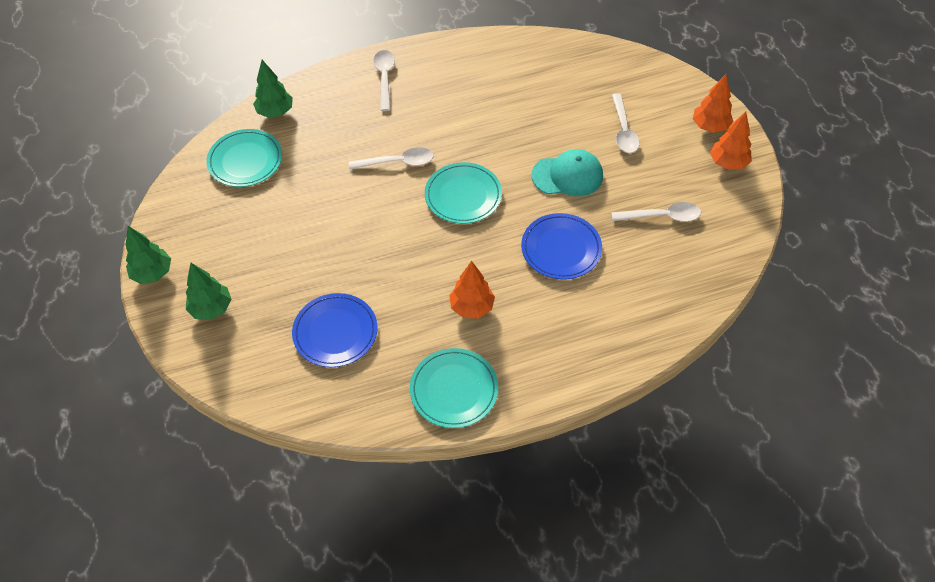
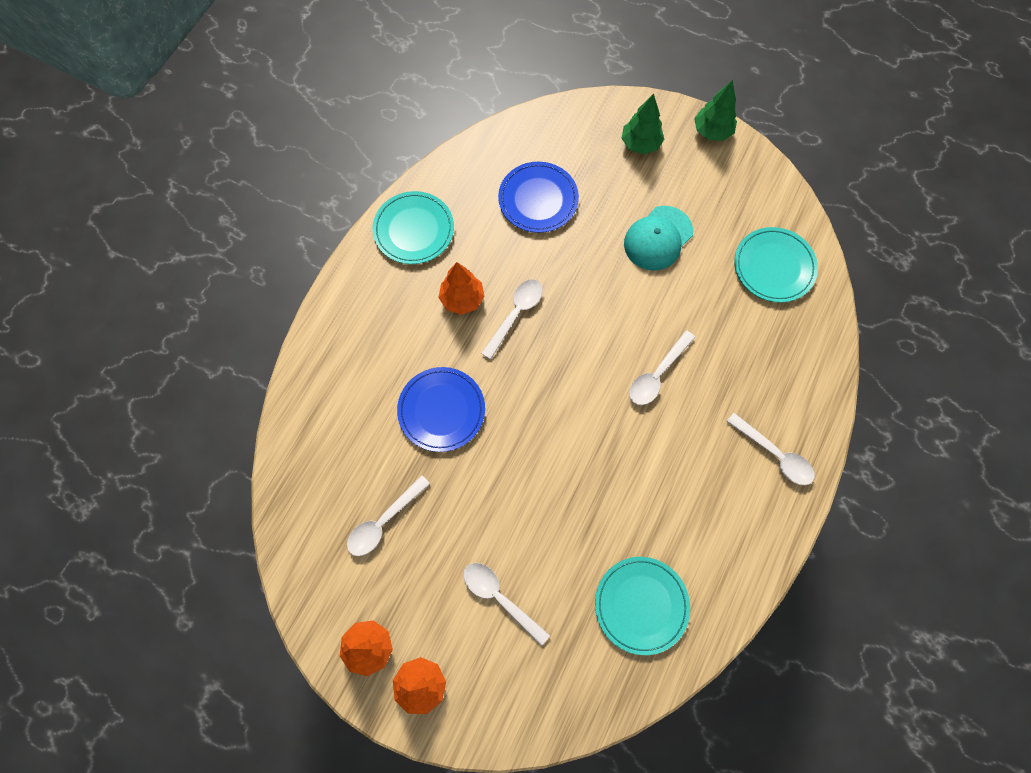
camera: 135 degrees right, 15 degrees up
(275, 112) = (814, 331): green tree -> none
(445, 267) = (515, 314): none -> white spoon
(463, 195) = (569, 390): turquoise plate -> turquoise plate (641, 605)
(567, 175) = (503, 493): turquoise cap -> turquoise cap (658, 238)

